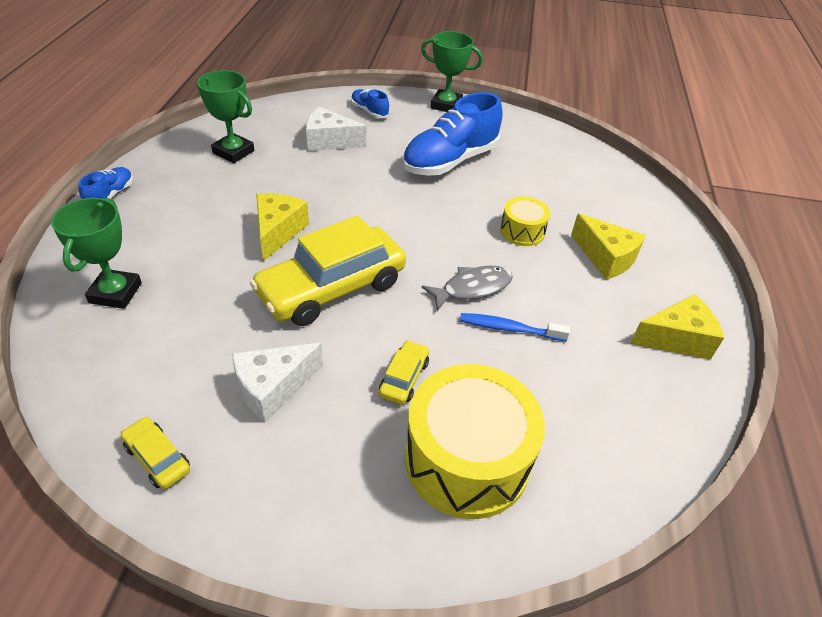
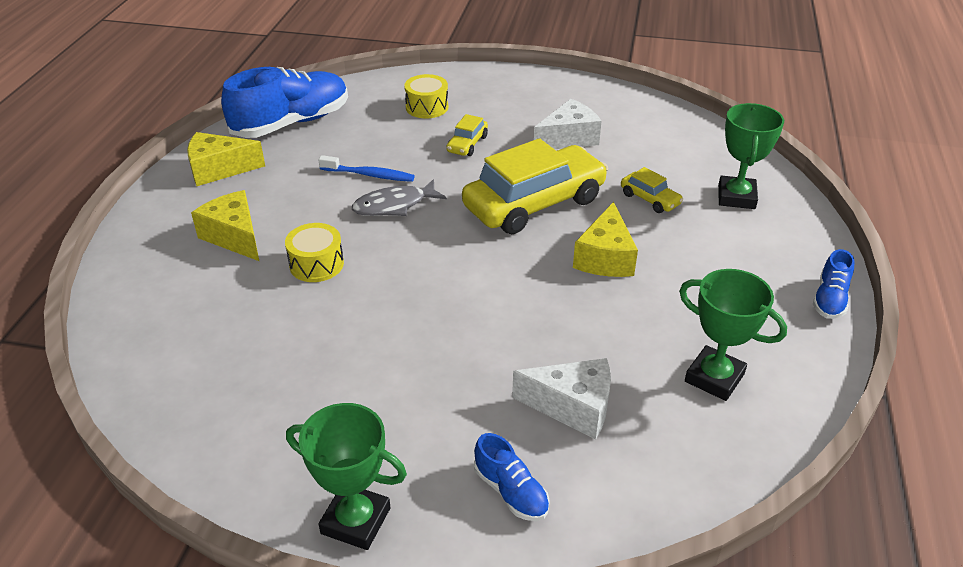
camera: 175 degrees left, 5 degrees down
(158, 458) = (632, 107): yellow car -> yellow car (650, 199)
(450, 161) = (380, 372): blue shoe -> blue shoe (292, 123)
(467, 459) = (427, 107): yellow drum -> yellow drum, size x0.50

